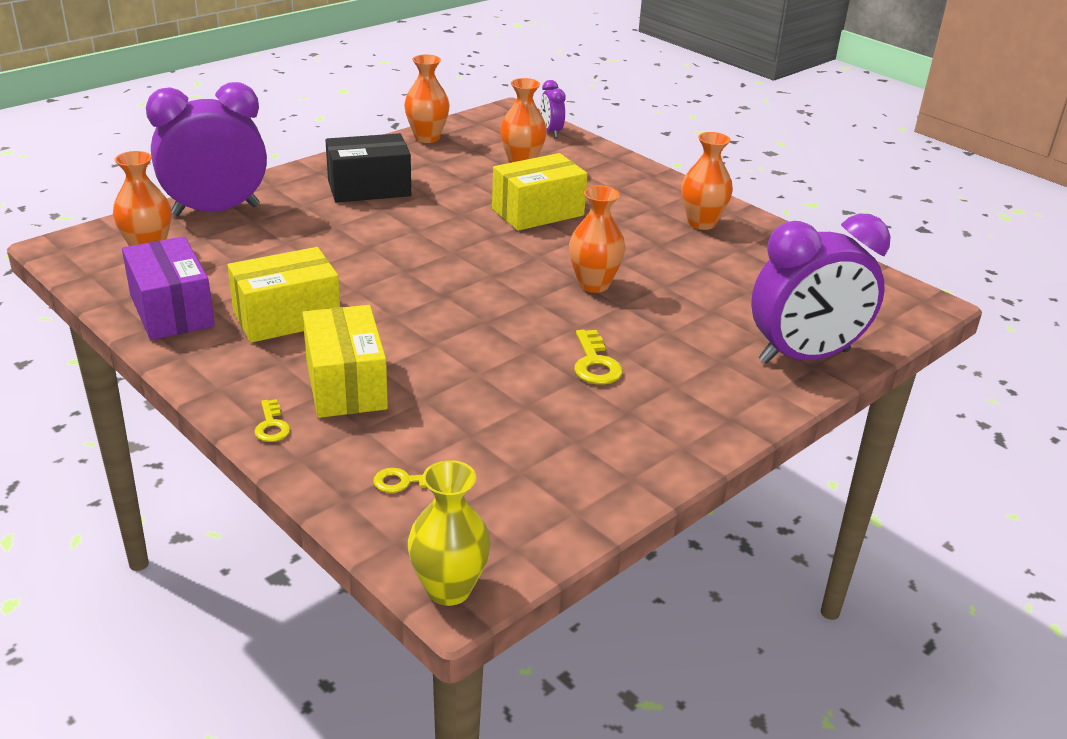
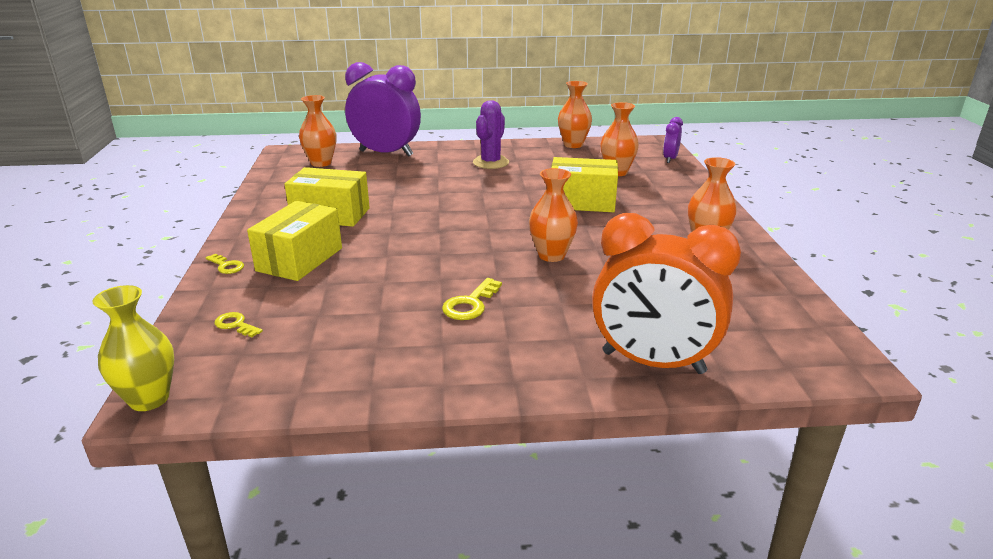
camera: 40 degrees right, 5 degrees down
(171, 311) = (281, 194): purple box -> none
(271, 426) = (226, 266): yellow key -> yellow key turned 75 degrees counterclockwise
(369, 188) = (491, 162): black box -> purple cactus
(804, 357) = (653, 363): purple clock -> orange clock

